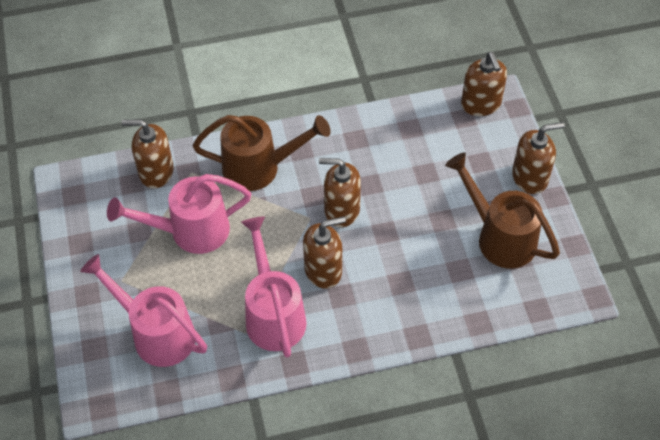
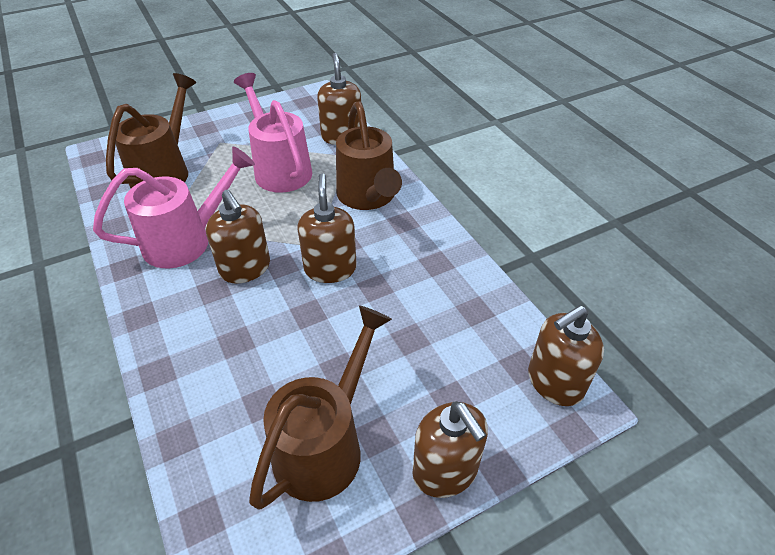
camera: 75 degrees right, 10 degrees down
(156, 333) = (165, 171): pink watering can -> brown watering can

